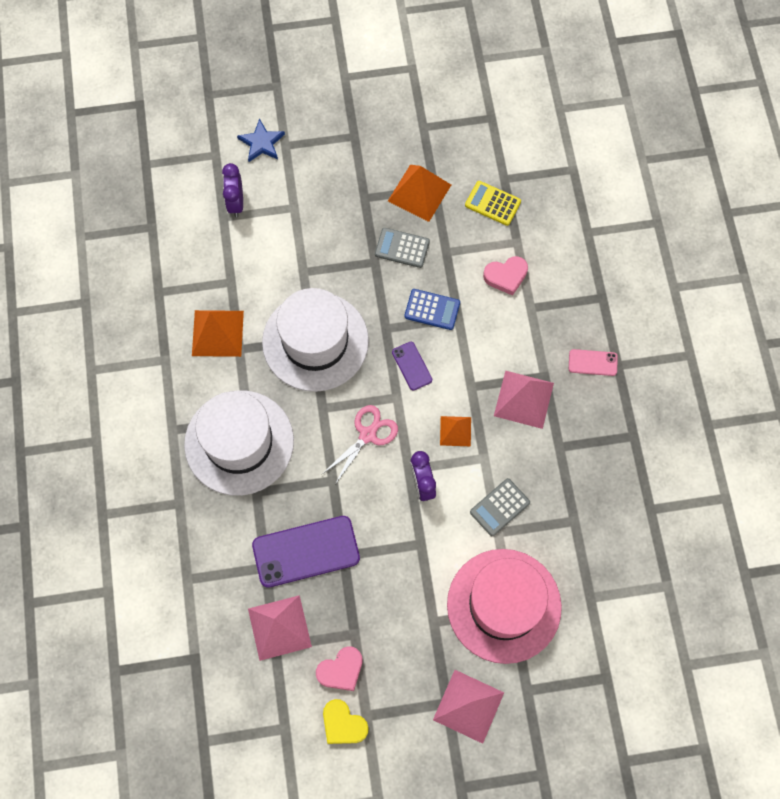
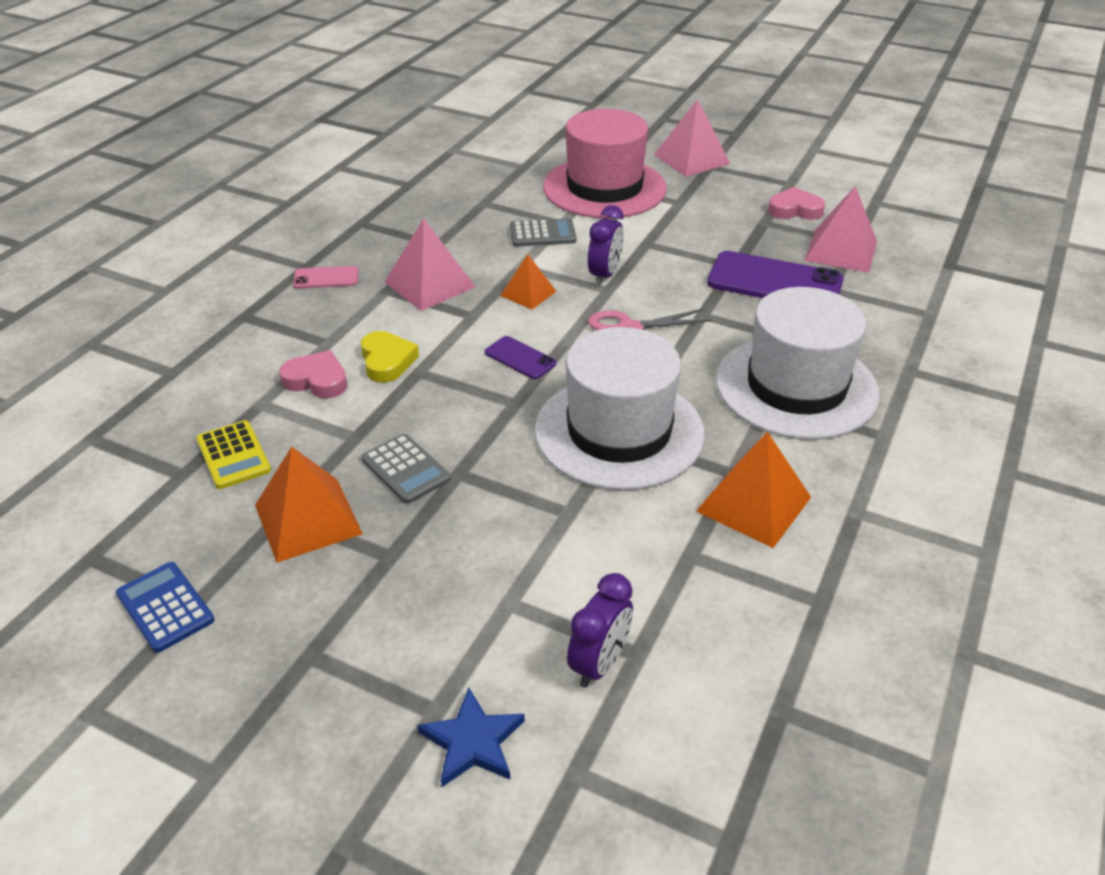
camera: 145 degrees left, 30 degrees down
(343, 724) = (815, 186): yellow heart -> yellow heart (387, 361)
(411, 366) = (520, 358): purple phone -> purple phone turned 60 degrees counterclockwise
(432, 310) = (440, 392): blue calculator -> blue calculator (165, 607)
(592, 362) = (326, 278): pink phone -> pink phone turned 45 degrees counterclockwise

